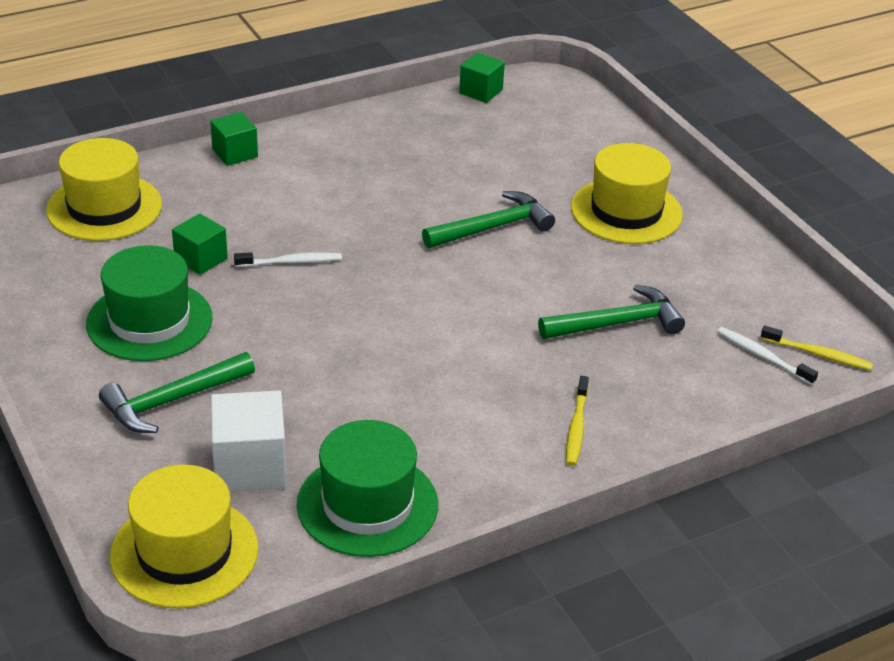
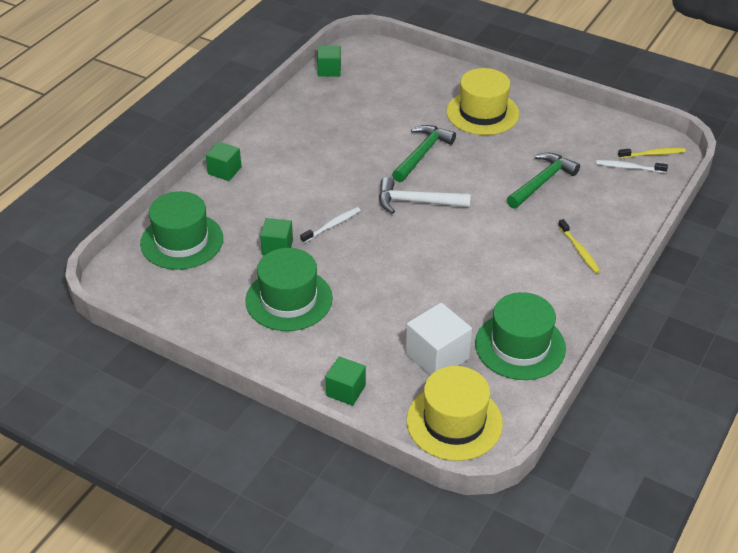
camera: 30 degrees left, 5 degrees up
(99, 451) = (346, 390): none -> green cube
(104, 207) = (182, 241): yellow hat -> green hat
(172, 401) = (354, 340): green hammer -> none
(424, 279) = (417, 202): none -> white hammer

